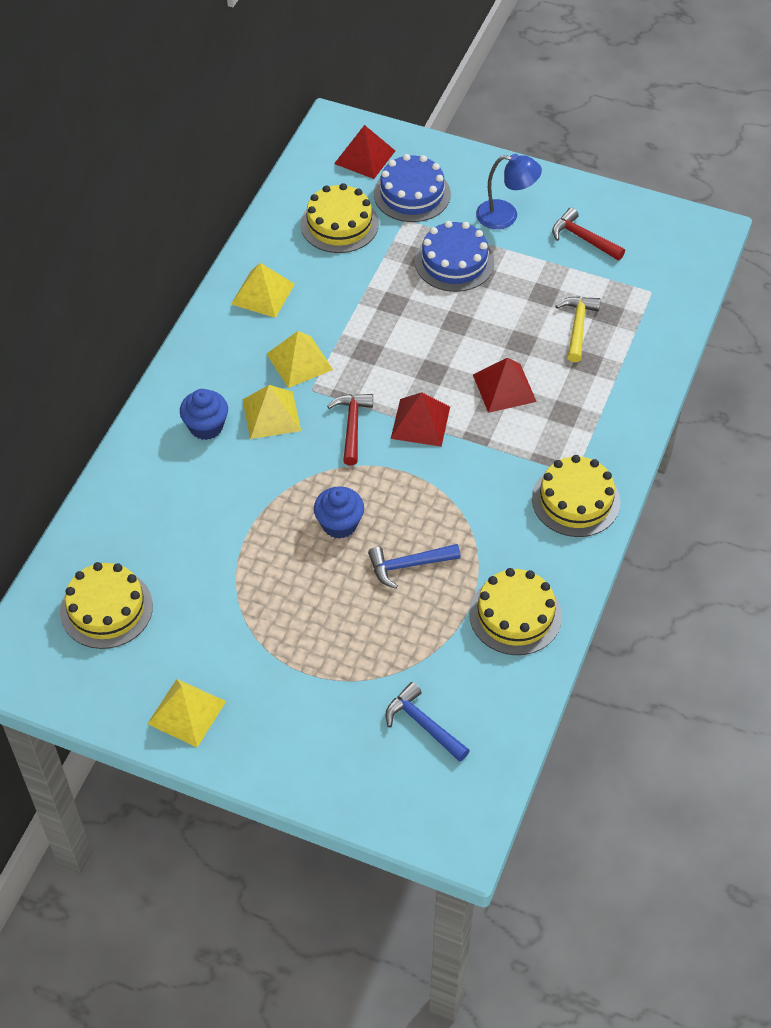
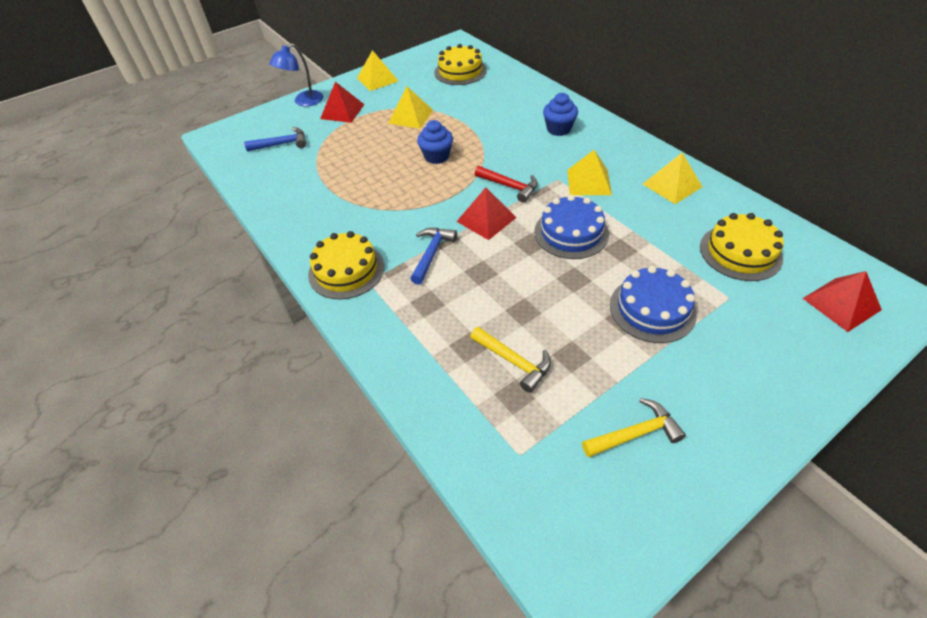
camera: 125 degrees right, 5 degrees down
(271, 415) = (548, 156): yellow pyramid -> yellow pyramid (411, 116)
(408, 565) = (380, 173): blue hammer -> blue hammer (432, 254)
(412, 194) = (768, 317): blue cake -> blue cake (571, 233)
(504, 388) = (482, 278): red pyramid -> red pyramid (342, 111)
(506, 216) = (703, 379): blue lamp -> blue lamp (304, 102)
(515, 615) = (299, 203): yellow cake -> none
(583, 238) = (635, 434): red hammer -> yellow hammer

